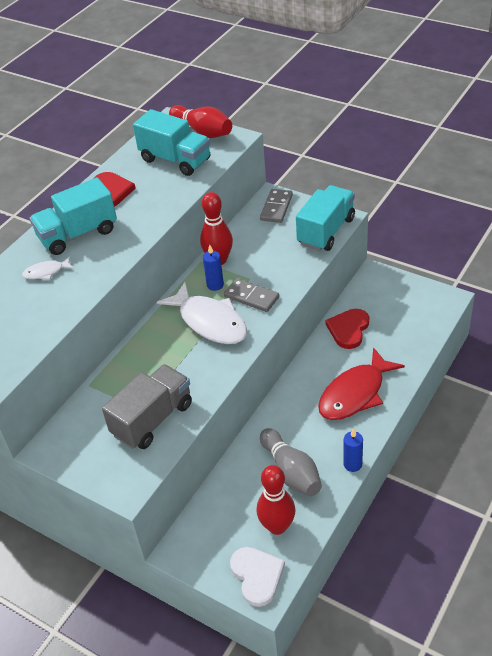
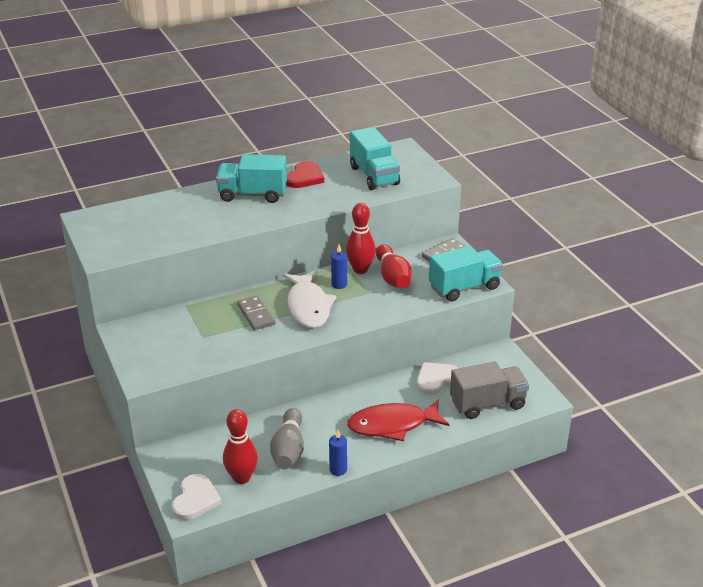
camera: 30 degrees right, 10 degrees down
(46, 272) = (206, 209): white fish -> none
(152, 419) = (203, 347): grey truck -> grey truck (487, 404)
(203, 132) = (416, 165): red bowling pin -> red bowling pin (393, 277)
(251, 297) = (356, 305): grey domino -> grey domino (256, 315)
(348, 329) = (436, 379): red heart -> white heart

